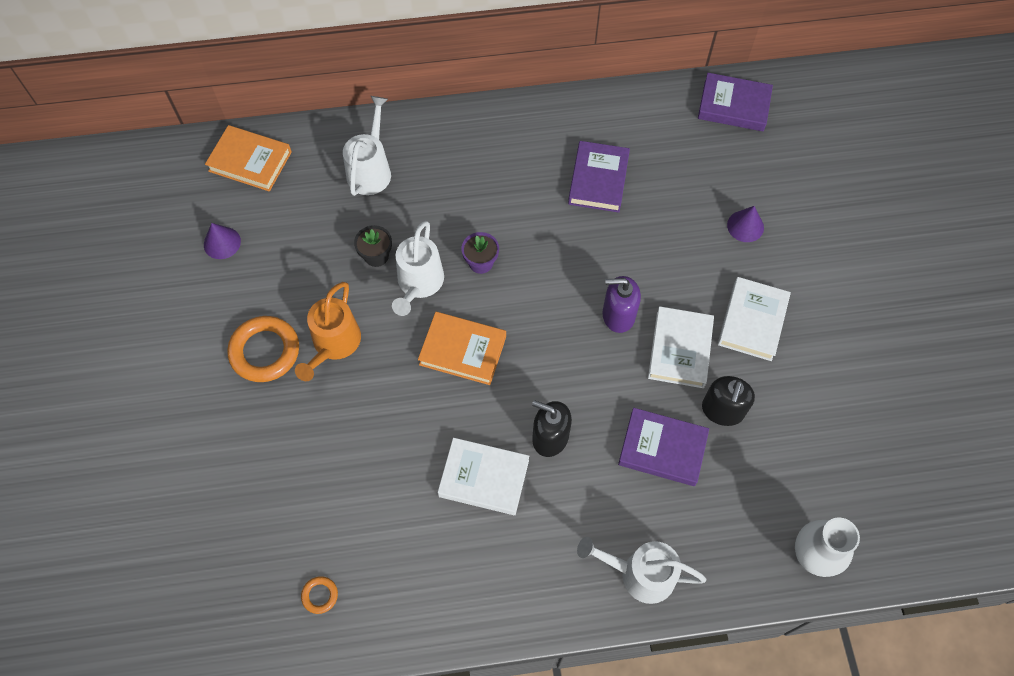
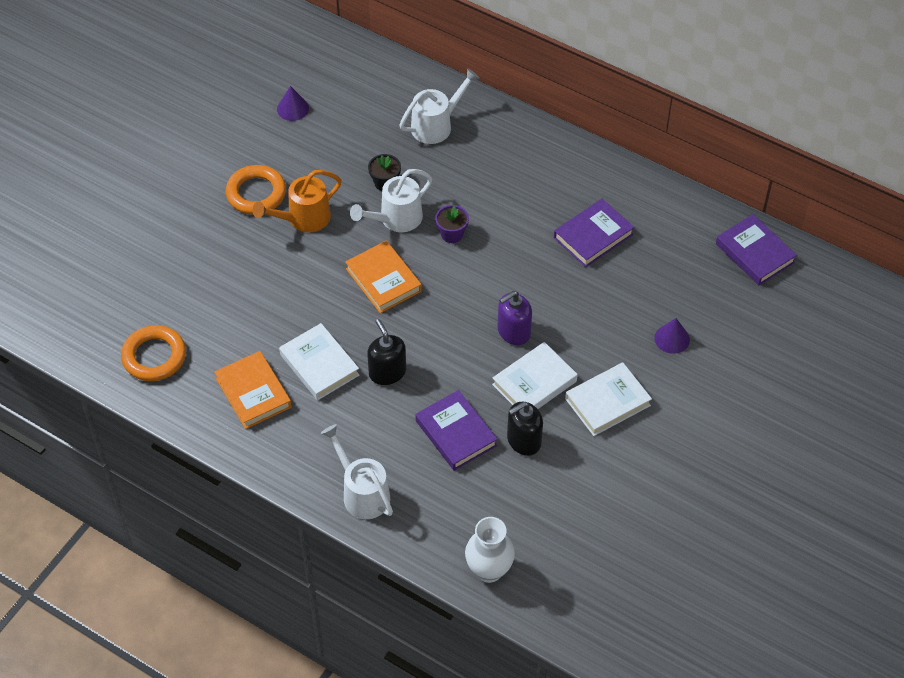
camera: 40 degrees right, 10 degrees down
(250, 161) = (360, 68): orange book -> orange book (253, 393)
(320, 595) = (154, 356): orange ring -> orange ring, size x2.15
(618, 315) = (513, 332): purple soap dispenser -> purple soap dispenser turned 75 degrees counterclockwise

